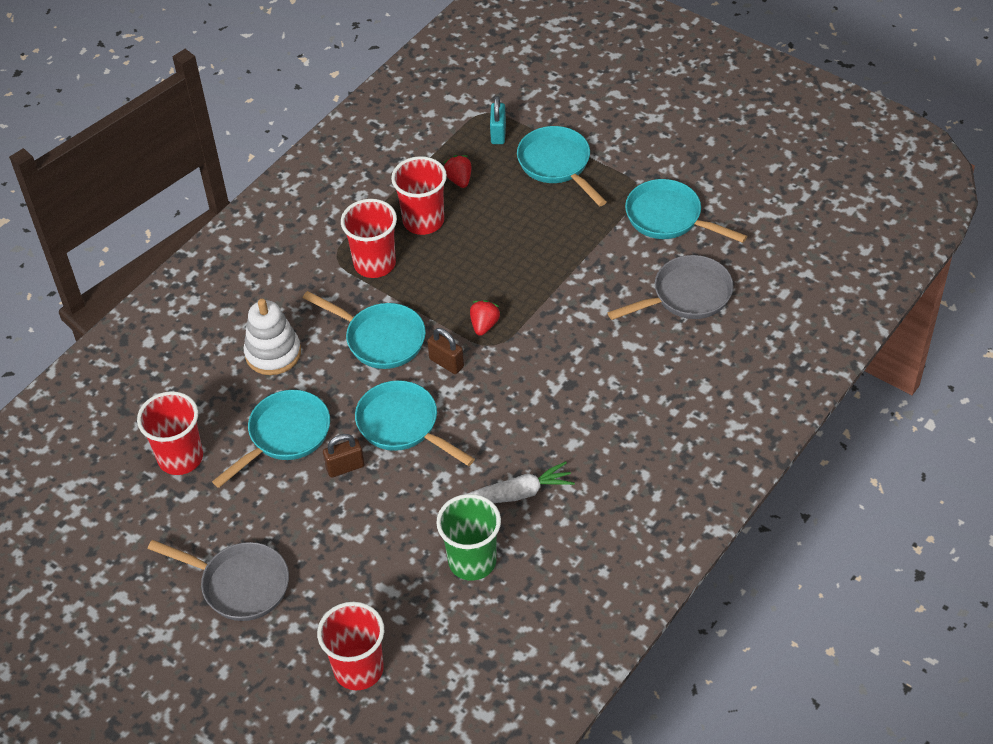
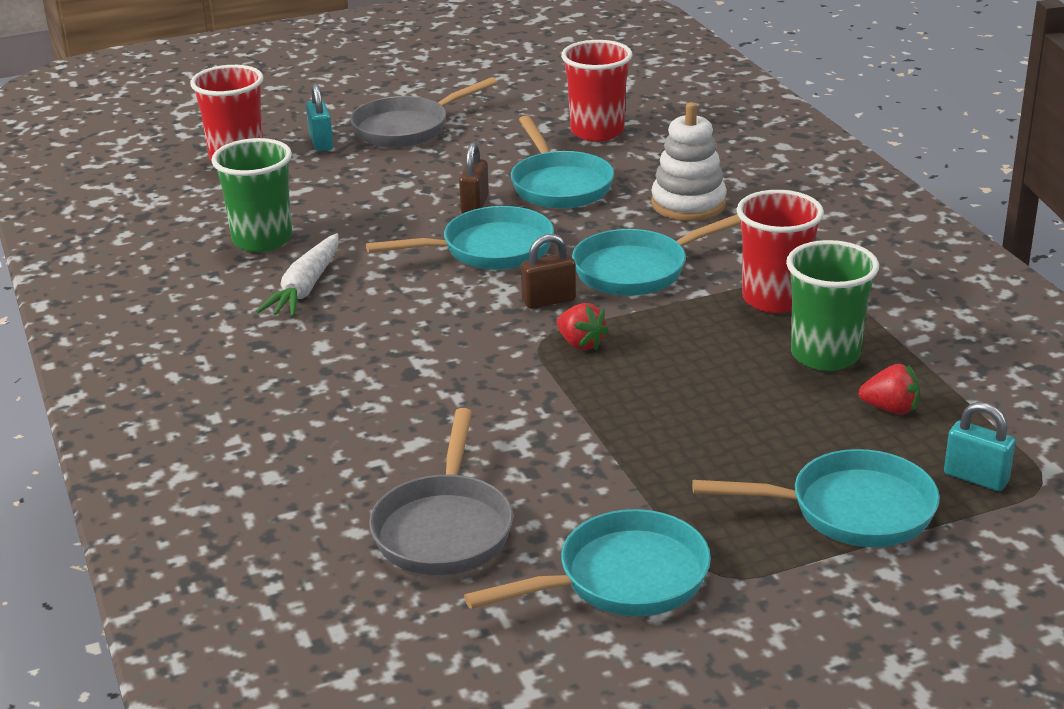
camera: 120 degrees right, 20 degrees down
(298, 628) = (321, 143): none -> turquoise padlock
(423, 221) = (825, 355): red cup -> green cup

